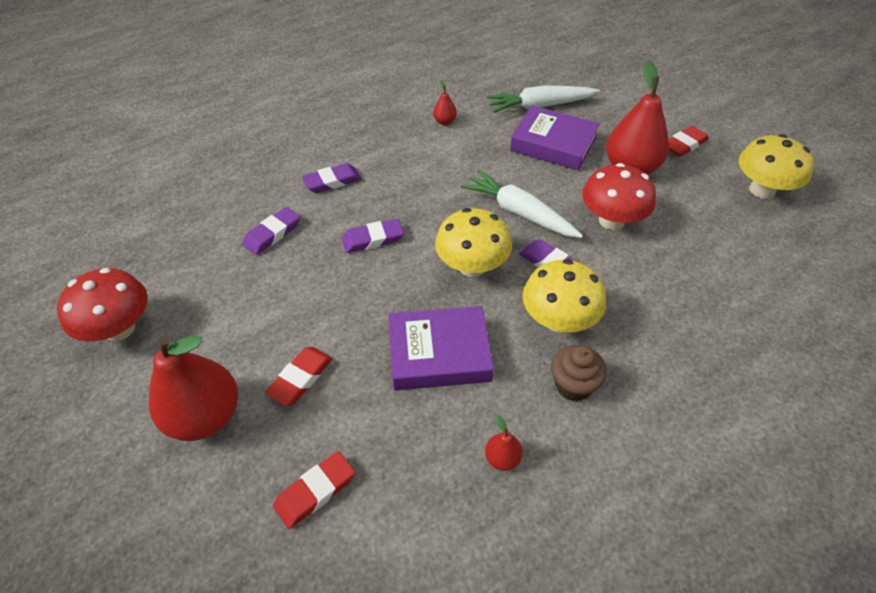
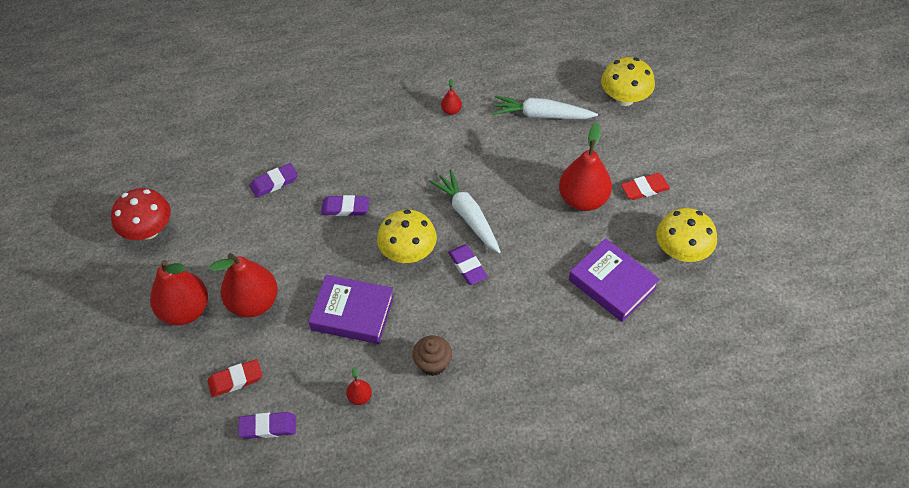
camera: 20 degrees right, 5 degrees up
(301, 378) = (253, 302): red eraser -> red pear
(332, 181) = (336, 147): purple eraser -> purple eraser (268, 427)
(553, 144) = (531, 158): purple book -> purple book (612, 284)
(558, 320) = (449, 313): yellow mushroom -> yellow mushroom (624, 98)
(611, 220) = (537, 243): red mushroom -> none

